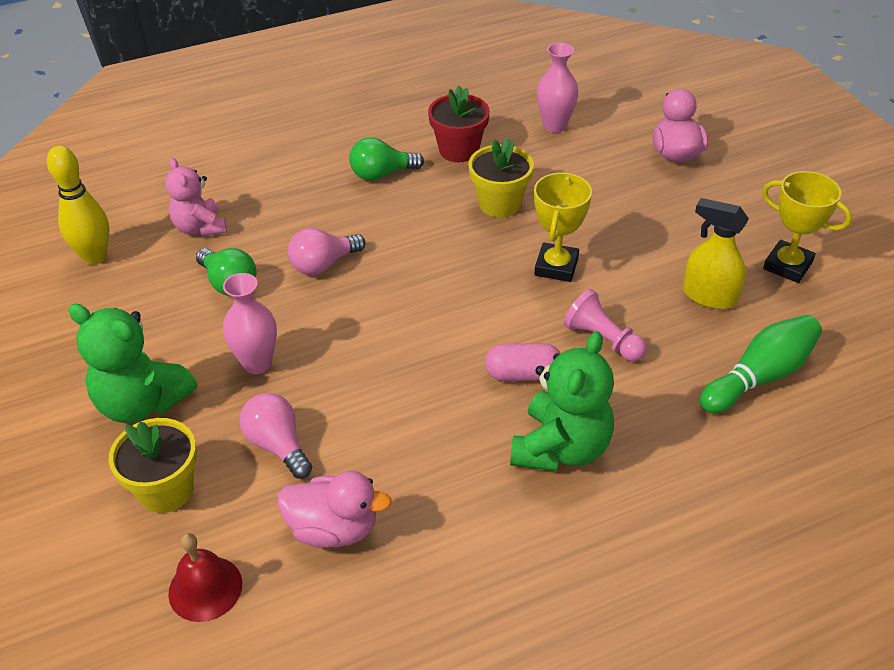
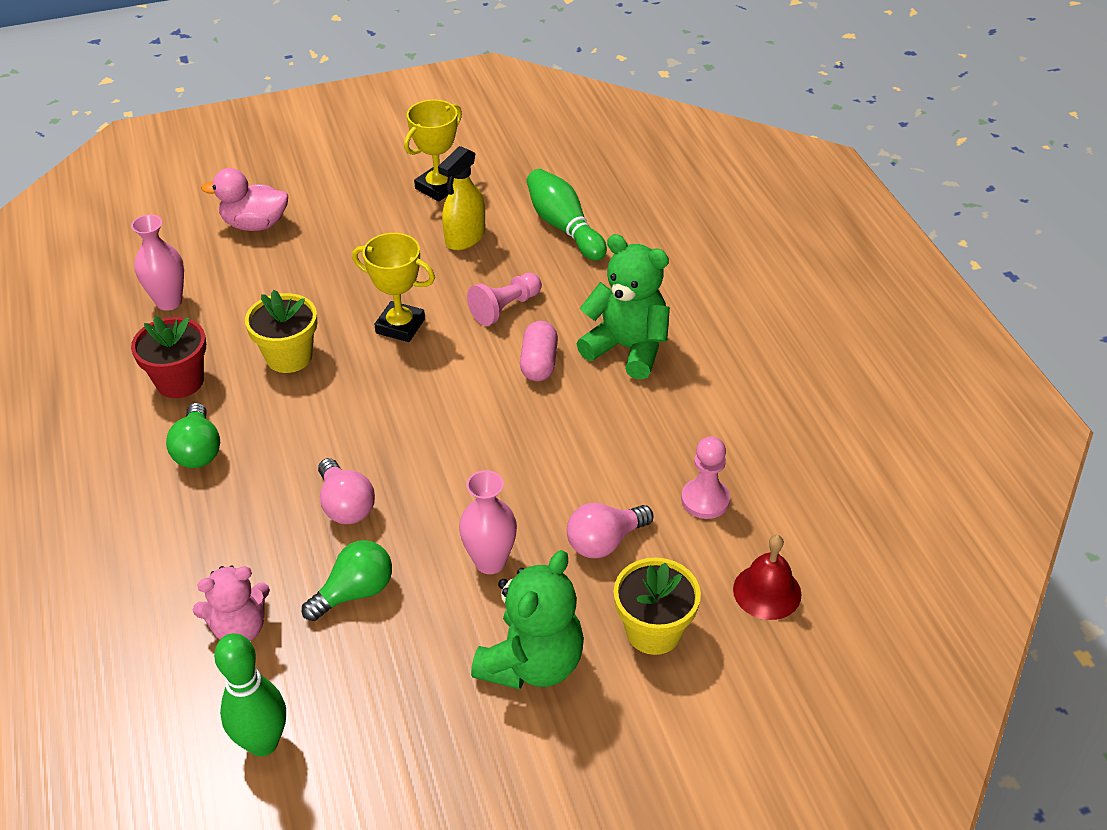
camera: 85 degrees left, 0 degrees up
(95, 257) = (263, 742): yellow bowling pin -> green bowling pin
(334, 529) = (705, 500): pink duck -> pink pawn

